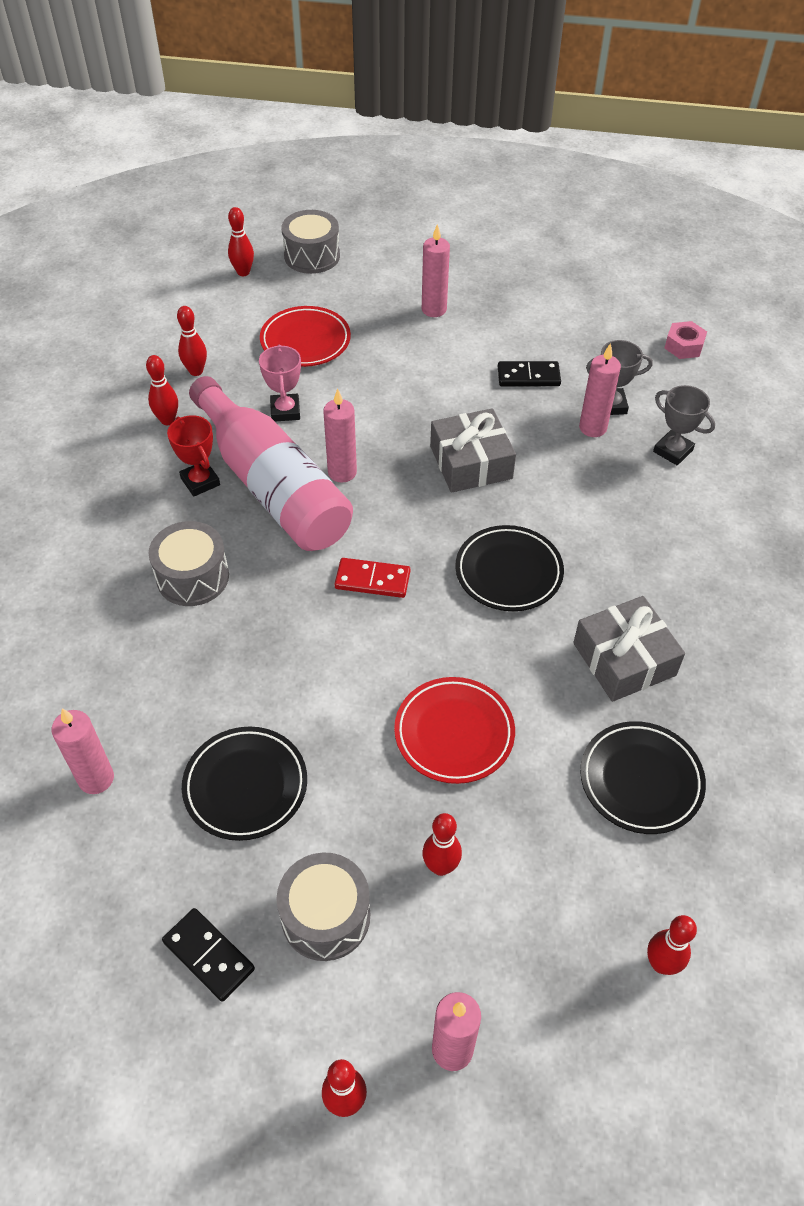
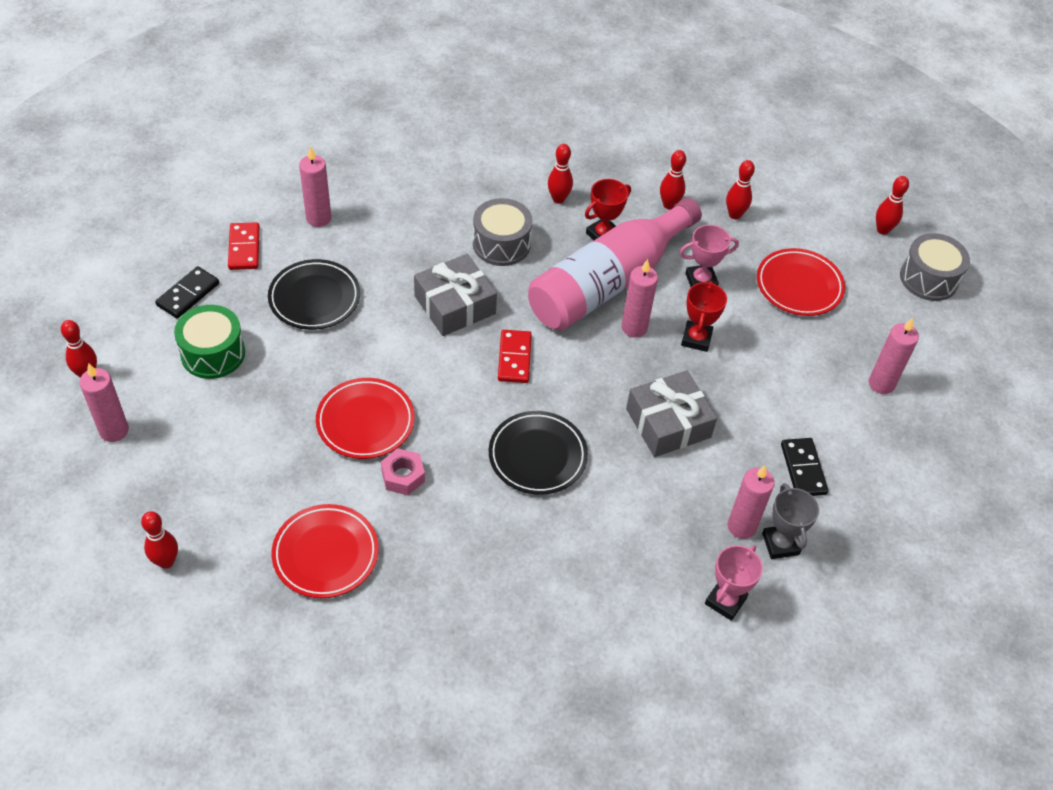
camera: 80 degrees right, 0 degrees up
(132, 878) = (244, 248): none -> red domino
(325, 916) = (213, 353): grey drum -> green drum
(364, 426) = (696, 339): none -> red trophy
(440, 866) = (249, 418): red bowling pin -> red bowling pin (558, 199)
(624, 659) = (449, 546): grey gift -> grey gift (455, 305)
(640, 780) = (326, 554): black plate -> red plate
(673, 451) = (725, 601): grey trophy -> pink trophy
(684, 346) = (901, 622): pink nut -> pink nut (403, 476)

